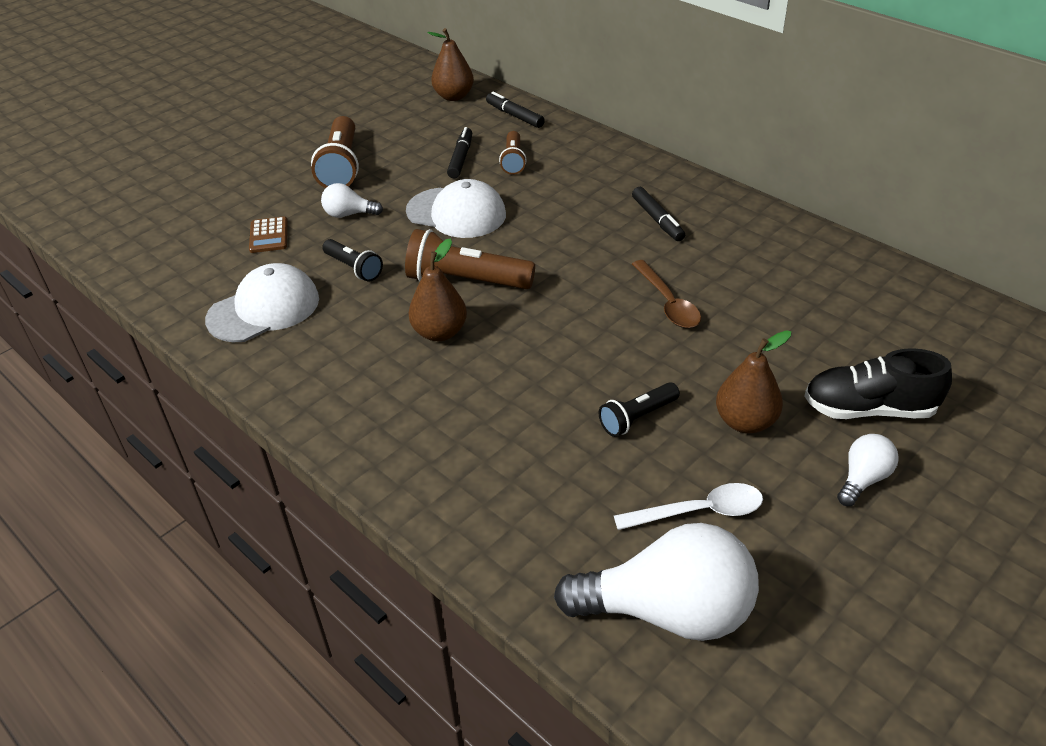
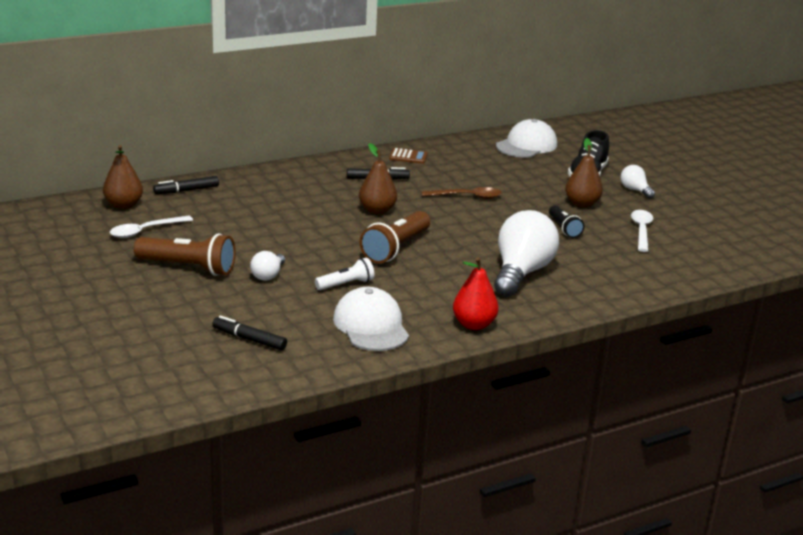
camera: 75 degrees left, 15 degrees down
(269, 235) = (267, 312): brown calculator -> brown calculator (408, 157)
(296, 387) = (474, 324): none -> red pear
(354, 268) = (346, 284): black flashlight -> white flashlight
(405, 123) = (145, 231): none -> white spoon
(440, 332) = (447, 267): brown pear -> brown pear (377, 210)
(456, 213) = (307, 236): white cap -> white cap (526, 145)
(461, 158) = (229, 221): black marker -> black marker (249, 339)
(513, 161) = (255, 204): brown flashlight -> none
(668, 612) = (703, 253): white light bulb -> white light bulb (521, 273)

